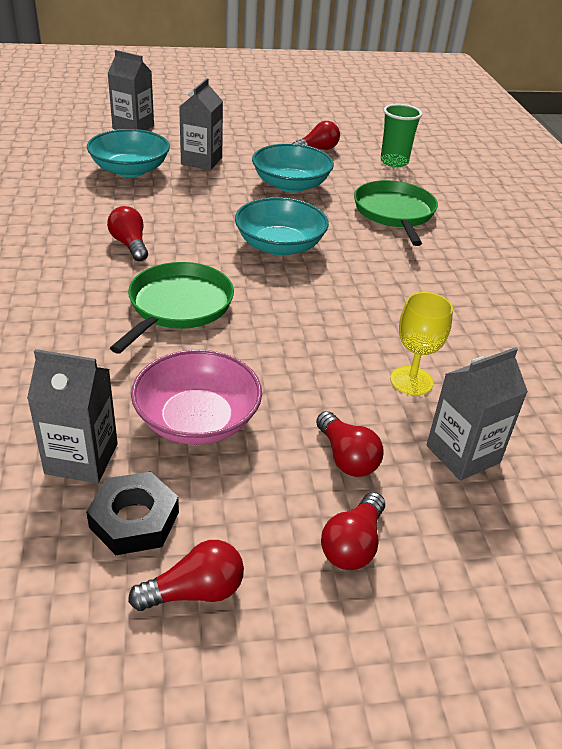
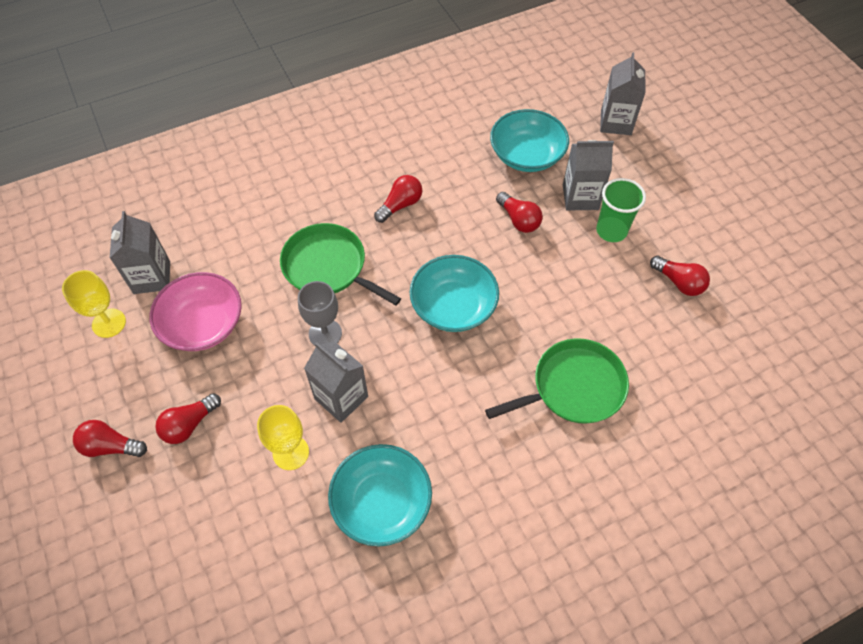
camera: 75 degrees right, 20 degrees up
(134, 520) = (109, 323): black nut -> yellow goblet
(178, 306) = (328, 267): green pan -> green pan turned 150 degrees counterclockwise
(195, 592) = (62, 371): red light bulb -> red light bulb (519, 220)
(268, 327) = (325, 333): none -> grey goblet
(291, 185) = (578, 282): turquoise bowl -> turquoise bowl (382, 503)
(394, 162) = (701, 363): green cup -> green cup (611, 231)
(463, 454) = (213, 504): grey carton -> grey carton (341, 397)

